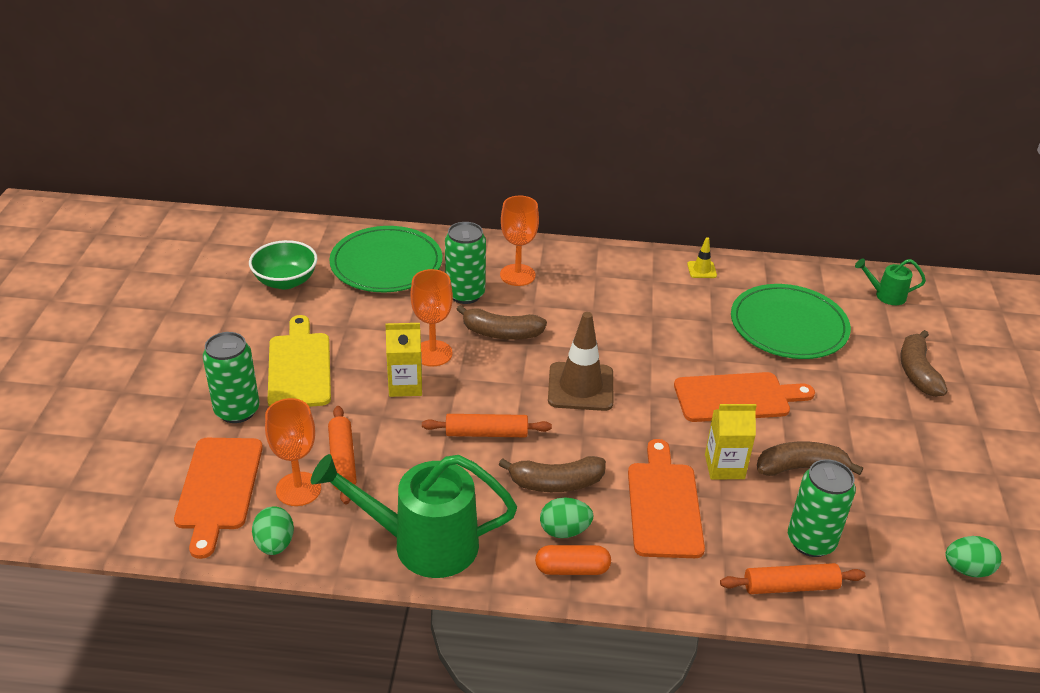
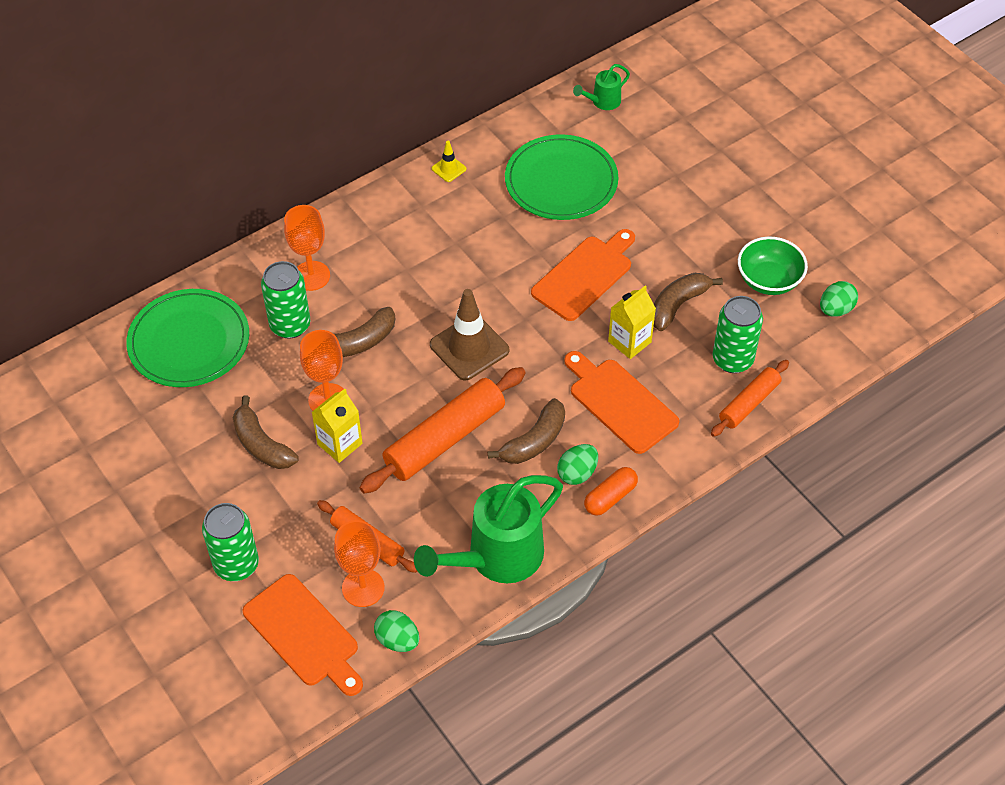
camera: 40 degrees left, 15 degrees up
(286, 281) = (123, 421): green bowl -> green bowl (768, 280)
(299, 367) = (238, 490): yellow cutting board -> none
(486, 433) = (444, 438): orange rolling pin -> orange rolling pin, size x1.72
(917, 372) = (682, 163): brown banana -> brown banana (261, 444)

